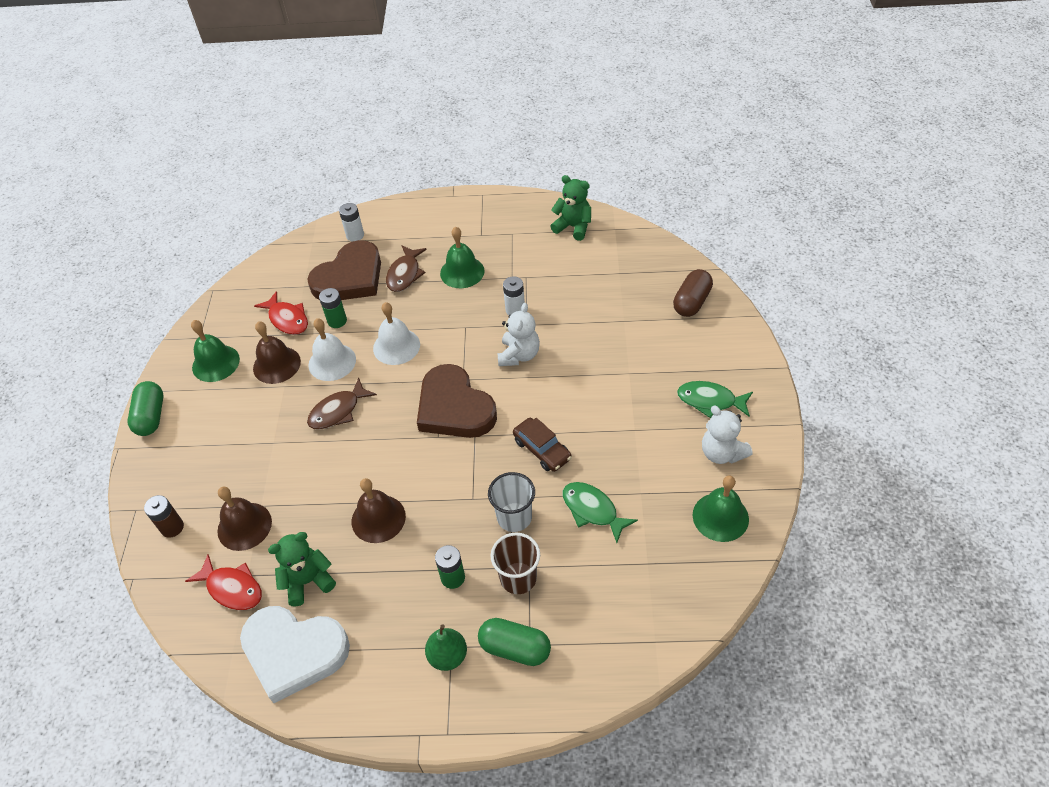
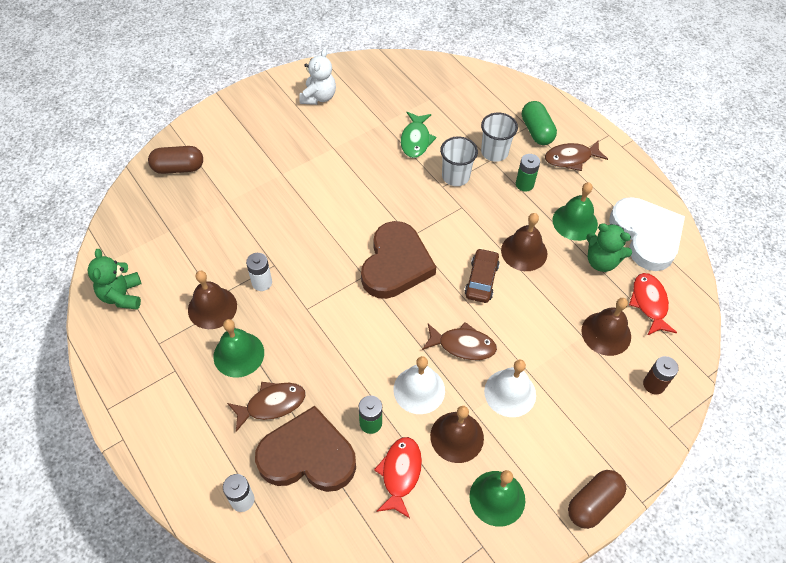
camera: 130 degrees left, 5 degrees up
(151, 416) = (593, 503): green capsule -> brown capsule
(396, 346) = (365, 349): white bell -> white bell (510, 393)
(448, 656) = (571, 158): green pear -> brown fish
(517, 272) = (212, 307): none -> brown bell
(518, 578) = (494, 152): brown cup -> white cup
(519, 355) = (312, 251): white teddy bear -> none
(542, 449) = (390, 189): brown car -> brown car (481, 280)
(710, 401) = (277, 119): green fish -> none
(720, 517) = (369, 80): green bell -> green bell (575, 222)

